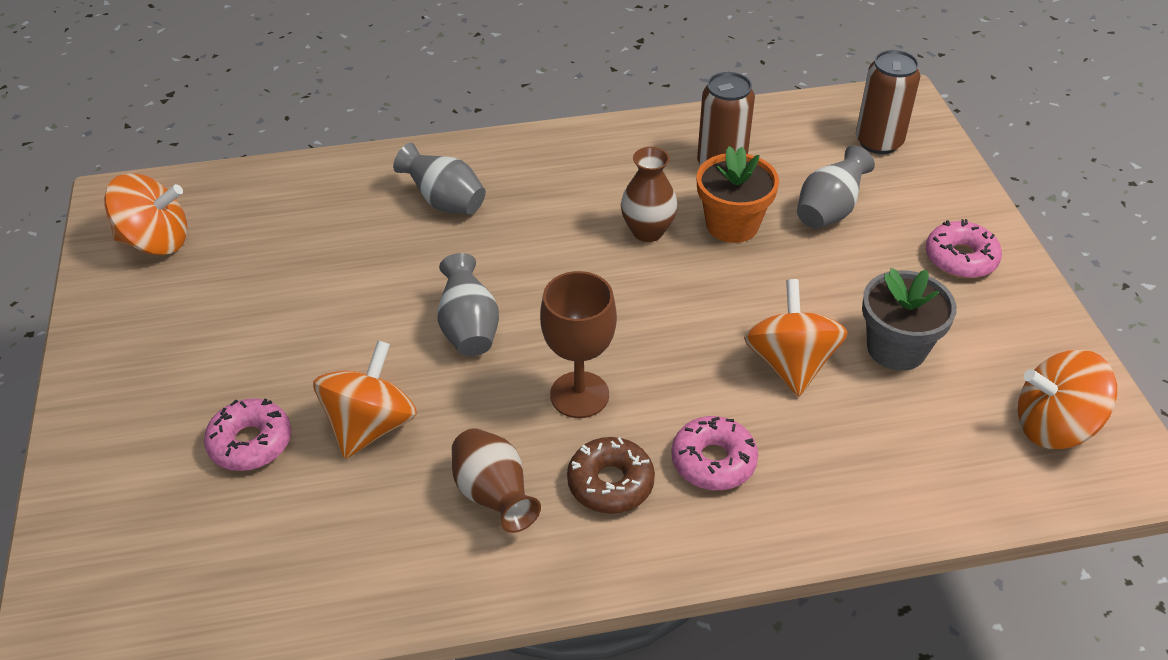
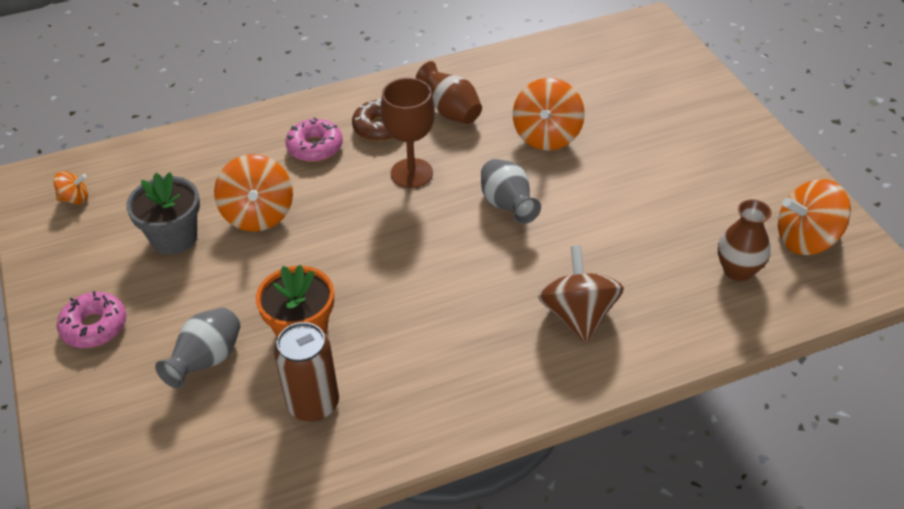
camera: 170 degrees right, 0 degrees up
(250, 443) = (618, 117): pink donut -> none
(445, 202) = (578, 315): grey vase -> brown spinning top
(647, 231) = (380, 312): brown vase -> brown vase (737, 270)
(878, 142) = (136, 465): brown can -> none
(1054, 426) = (75, 199): orange spinning top -> orange spinning top, size x0.52

